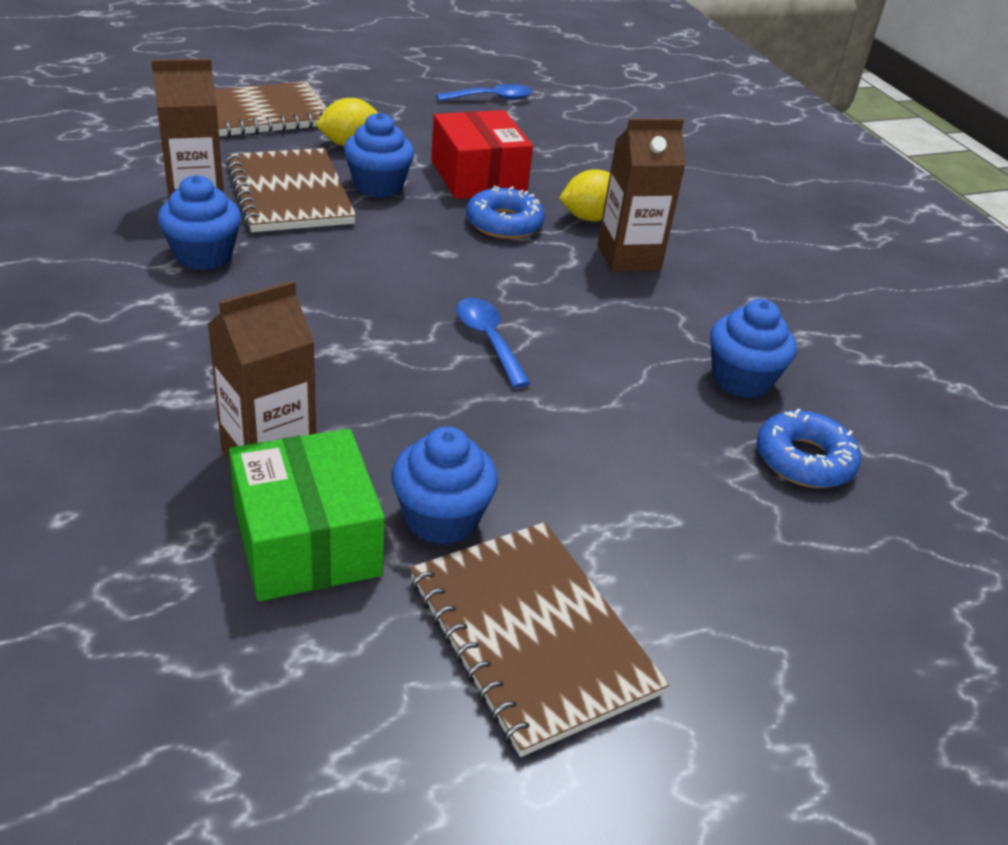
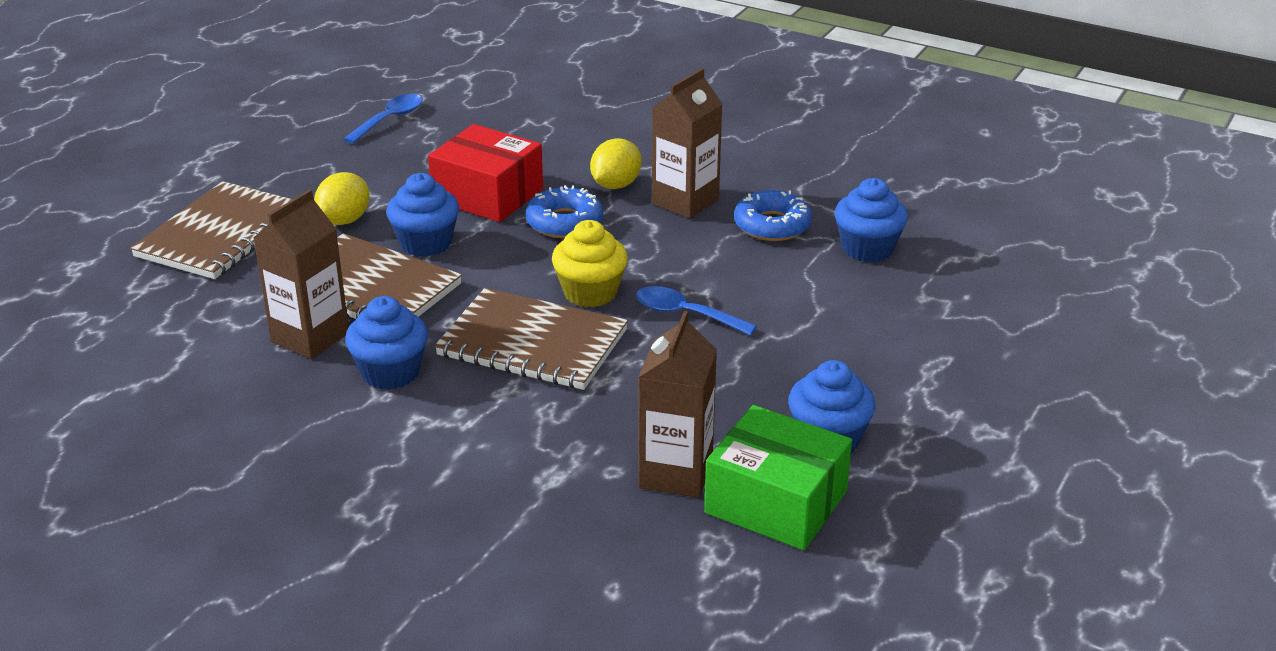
camera: 35 degrees left, 5 degrees down
(439, 282) = (590, 293): none -> yellow cupcake
(532, 635) = (965, 467): brown notebook -> brown notebook (532, 343)
(804, 460) = (964, 279): blue donut -> blue donut (772, 225)

